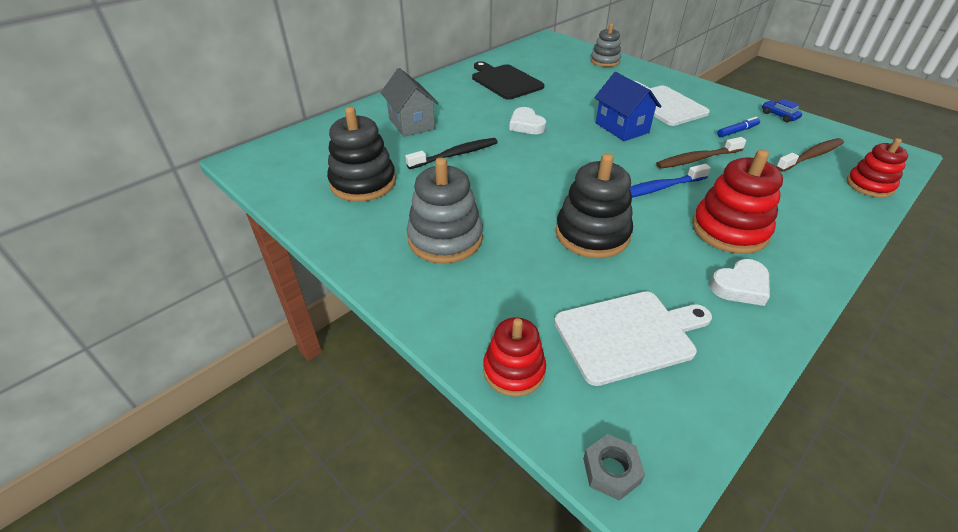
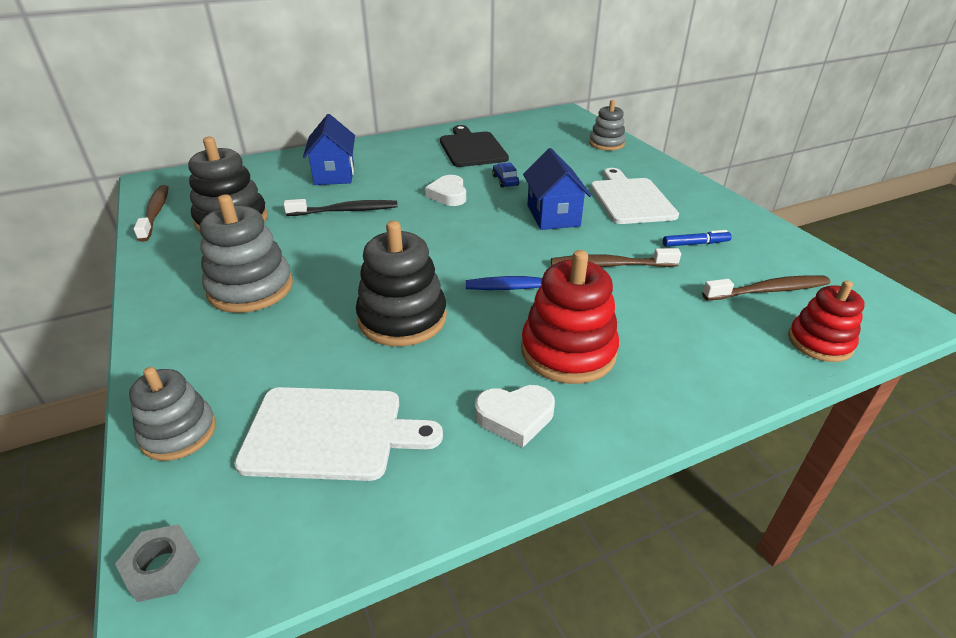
camera: 20 degrees right, 5 degrees down
(280, 190) = (155, 213): none -> brown toothbrush
(411, 124) = (334, 174): grey house -> blue house
(514, 370) = (179, 433): red stacking toy -> grey stacking toy
(779, 115) = (772, 236): blue car -> blue car (505, 181)

